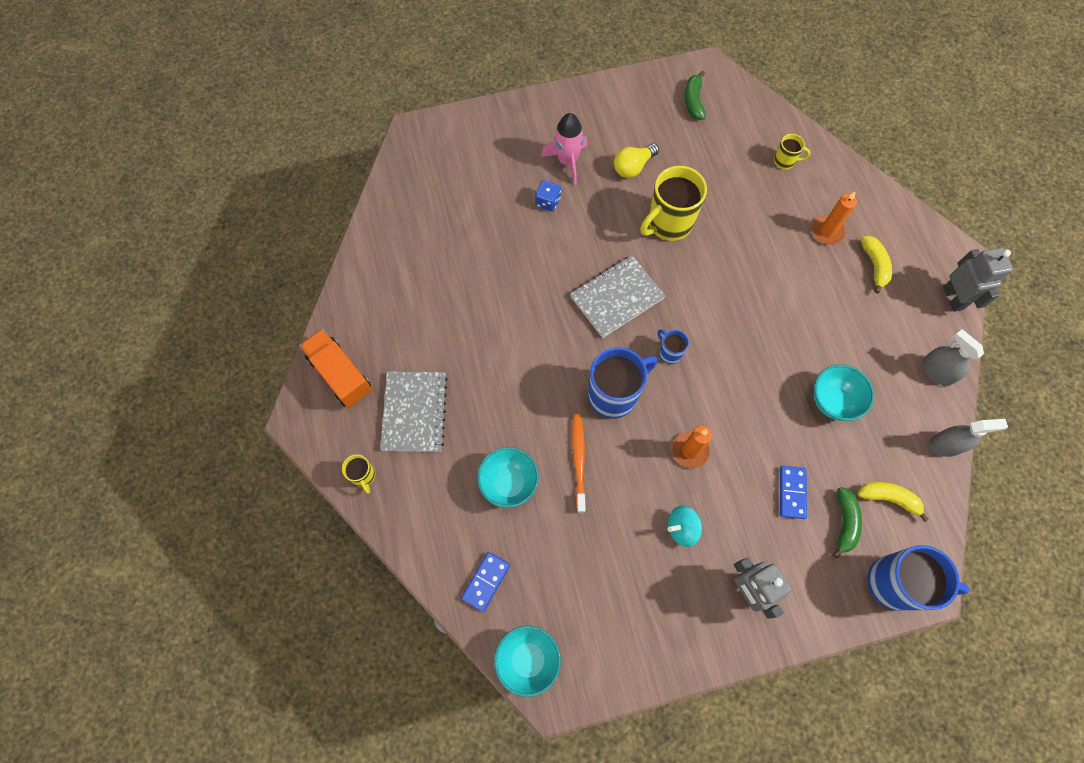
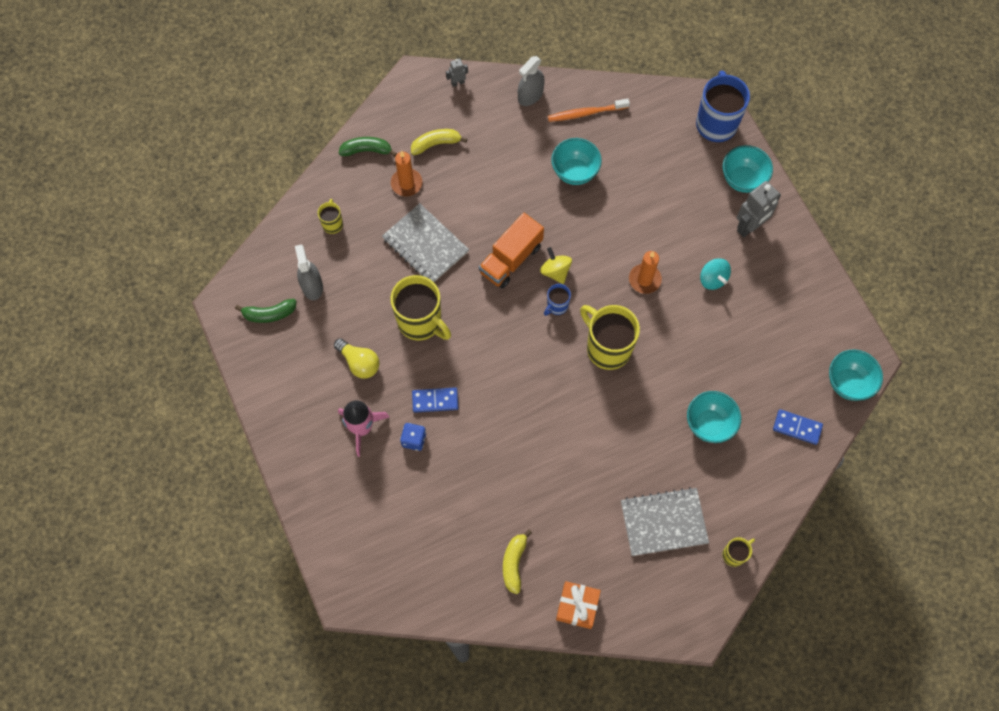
camera: 100 degrees left, 0 degrees up
(340, 375) = (642, 603): orange truck -> orange truck (511, 259)
(354, 315) = (577, 606): none -> orange gift
(578, 460) = (675, 369): orange toothbrush -> orange toothbrush (586, 113)
(614, 394) = (607, 348): blue mug -> yellow mug
(617, 297) = (509, 358): grey notebook -> grey notebook (425, 245)
(710, 358) = (555, 271): none -> yellow spinning top
(792, 492) = (662, 199): blue domino -> blue domino (435, 401)
(812, 598) = (742, 179): none -> turquoise bowl
(844, 523) = (677, 160): green banana -> green banana (367, 150)
(888, 498) = (649, 129): yellow banana -> yellow banana (514, 563)
(946, 445) = (594, 88): grey spray bottle -> grey spray bottle (312, 286)
(953, 298) = (457, 83): grey robot -> grey robot, size x0.50

